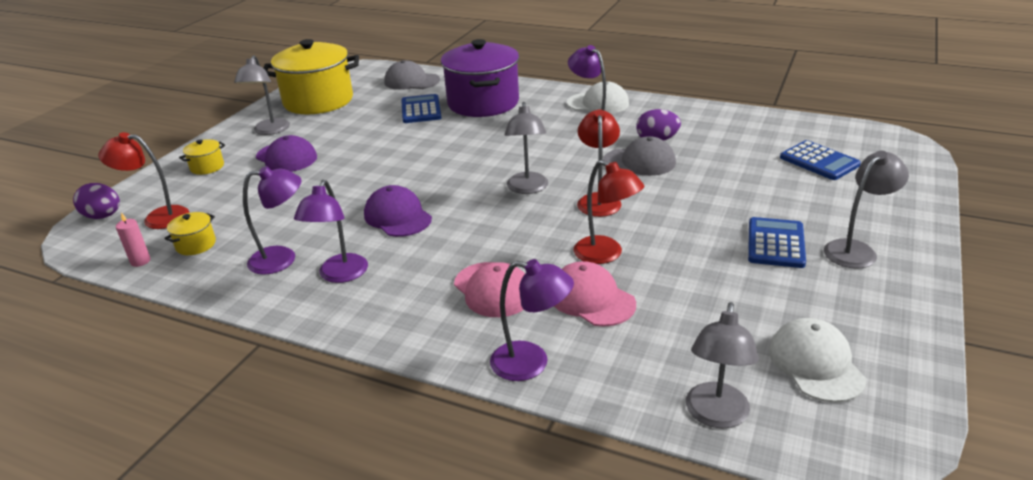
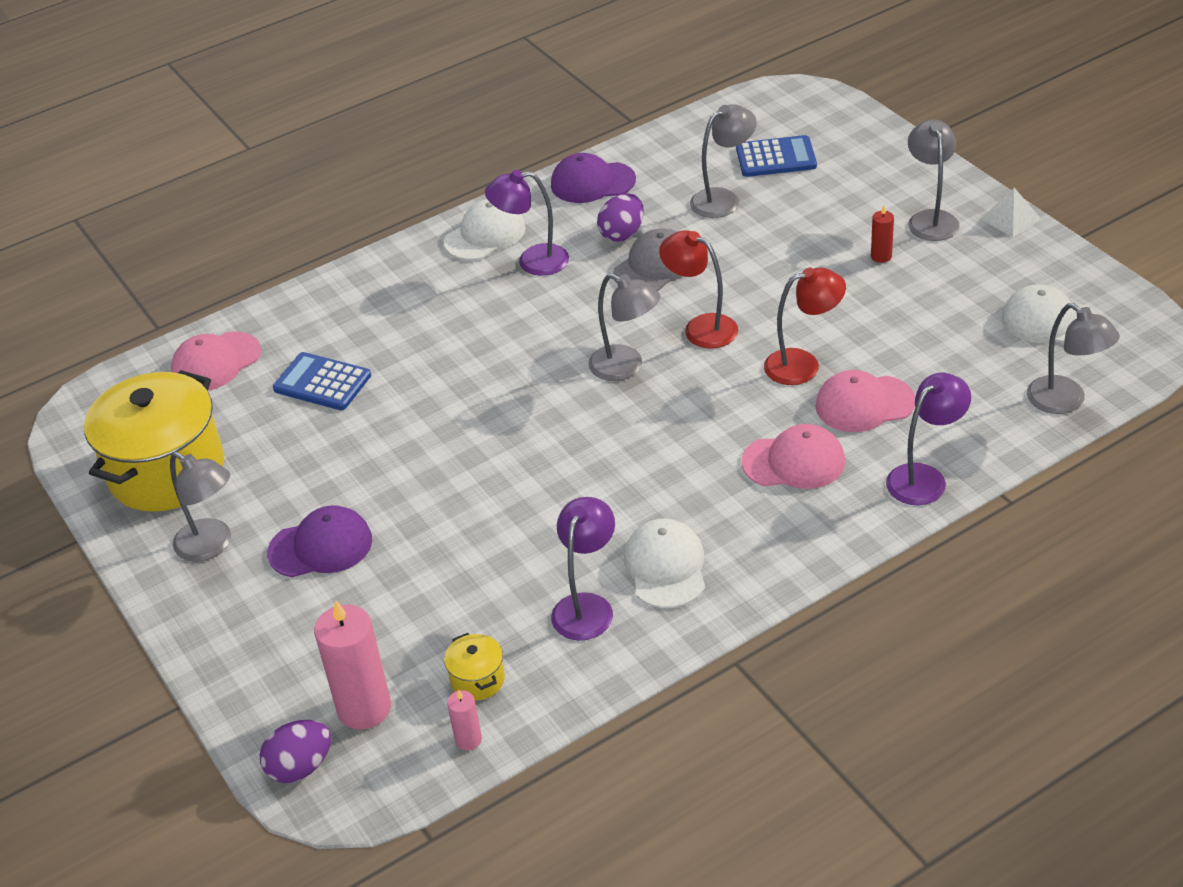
camera: 55 degrees left, 10 degrees up
(157, 218) = (364, 708): red lamp -> pink candle
(207, 167) = (260, 633): yellow pot -> none
(340, 275) = (665, 567): purple lamp -> white cap
(397, 216) = (584, 487): purple cap -> purple cap (592, 182)
(411, 81) = (216, 362): grey cap -> pink cap
(483, 103) = (369, 323): purple pot -> none
(743, 159) = (723, 199): none -> grey lamp
(775, 243) = (881, 256): blue calculator -> red candle
(921, 290) = (1010, 219): none -> white pyramid

